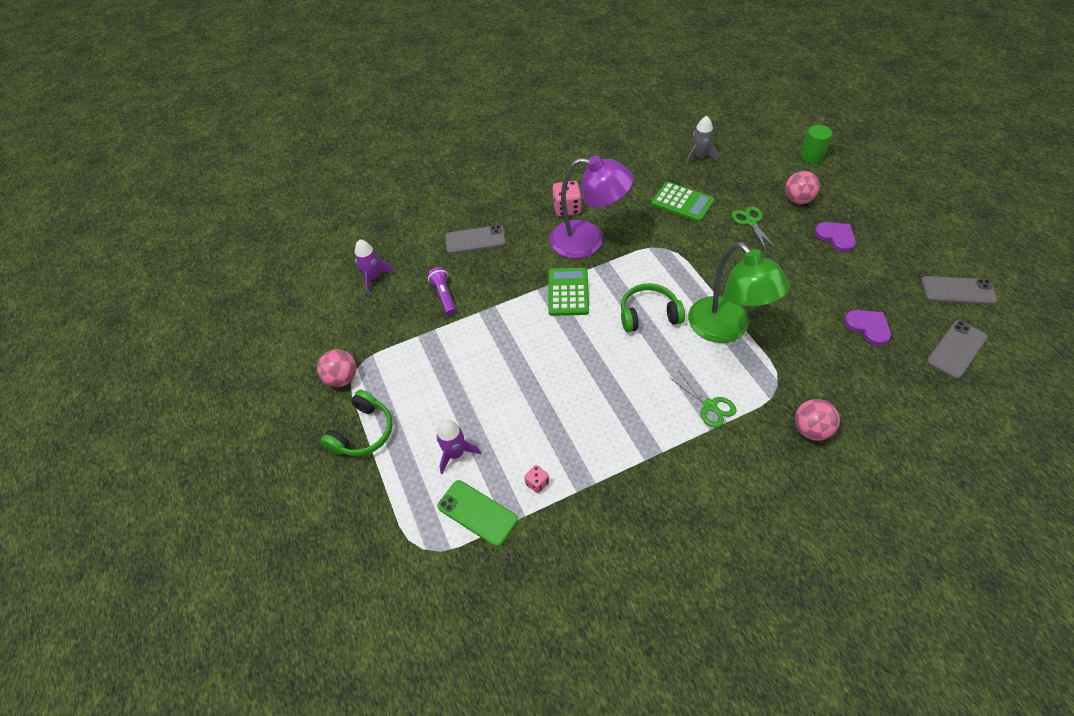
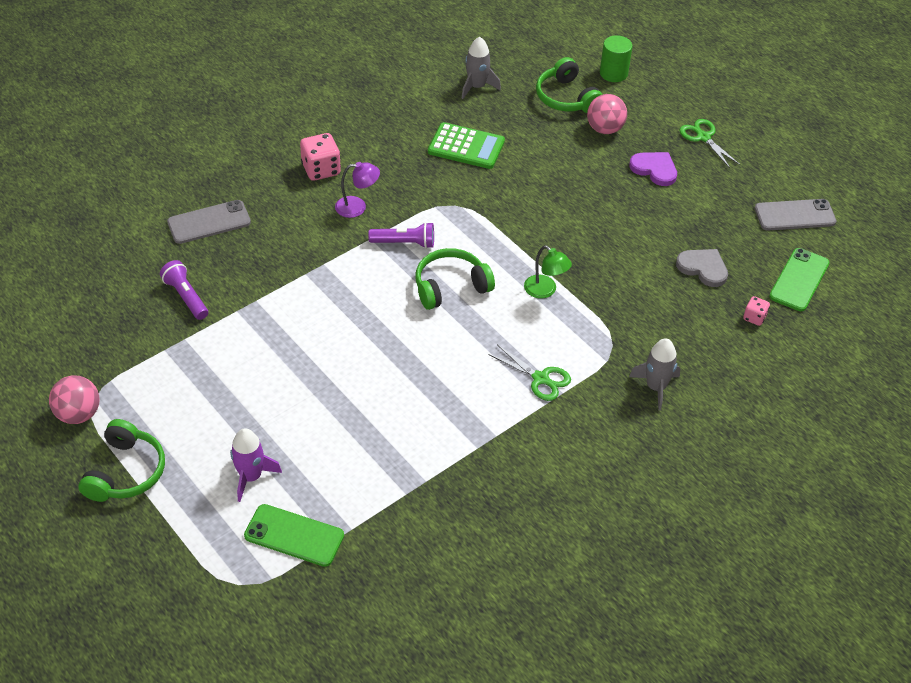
camera: 20 degrees left, 5 degrees down
(373, 277) = (83, 286): purple rocket -> none
(537, 483) = (358, 492): pink dice -> pink dice (754, 317)
(568, 292) = (346, 272): green calculator -> none
(588, 241) = (357, 207): purple lamp -> purple lamp, size x0.45
(619, 274) = (404, 243): none -> purple flashlight
(726, 329) = (545, 291): green lamp -> green lamp, size x0.45
(750, 222) = (553, 162): green scissors -> green scissors (703, 137)
(769, 172) = (566, 98): none -> green headphones
(811, 429) = (655, 387): pink ball -> grey rocket
(868, 327) = (703, 268): purple heart -> grey heart
(956, 349) = (799, 280): grey phone -> green phone

